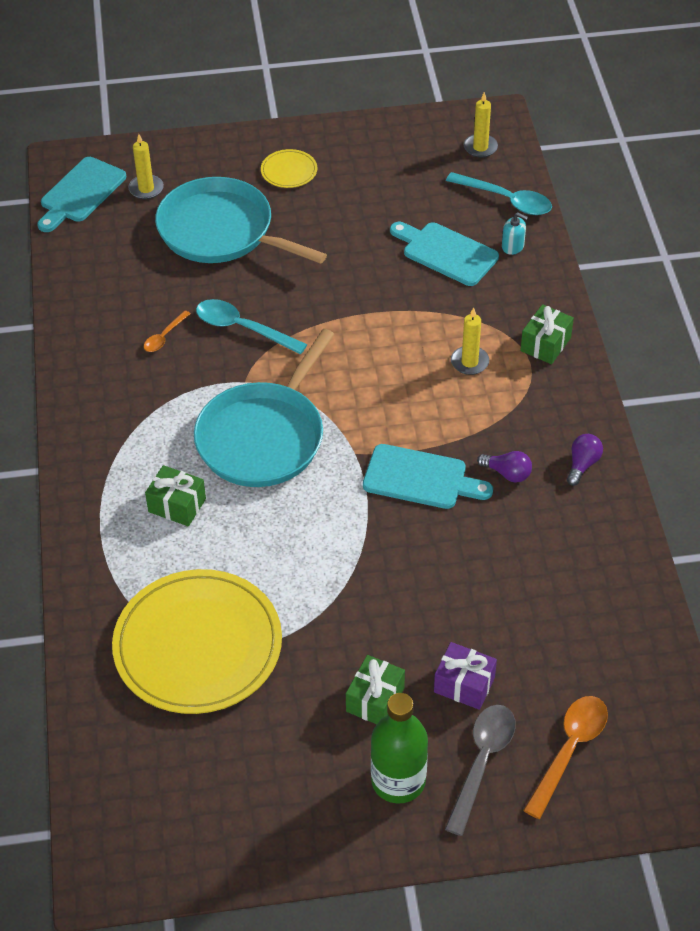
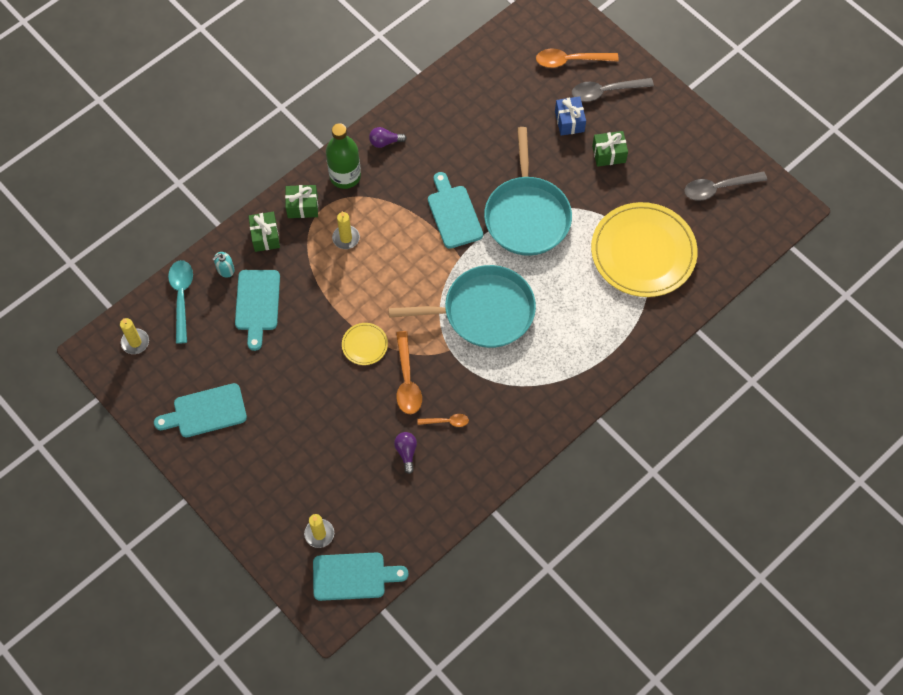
camera: 125 degrees left, 15 degrees up
(177, 505) = (566, 323): green gift -> green gift (265, 236)
(213, 801) = (718, 188): none -> grey spoon
(221, 231) = (328, 453): turquoise pan -> turquoise pan (527, 215)
(243, 328) = (407, 380): turquoise spoon -> orange spoon
(289, 171) = (239, 450): yellow plate -> yellow plate (364, 345)
(354, 165) = (206, 411): none -> turquoise cutting board
(398, 781) = (643, 119): green bottle -> green bottle (345, 176)
(464, 684) = (569, 121): purple gift -> blue gift
(507, 473) = (418, 174): purple light bulb -> purple light bulb (406, 452)
(513, 246) = (225, 269): turquoise soap dispenser -> turquoise soap dispenser turned 120 degrees counterclockwise

